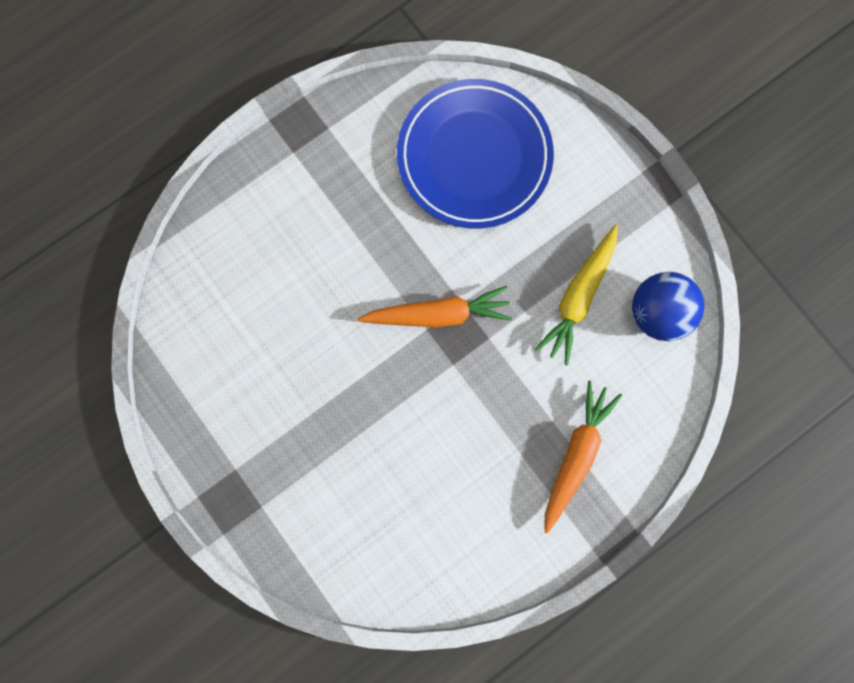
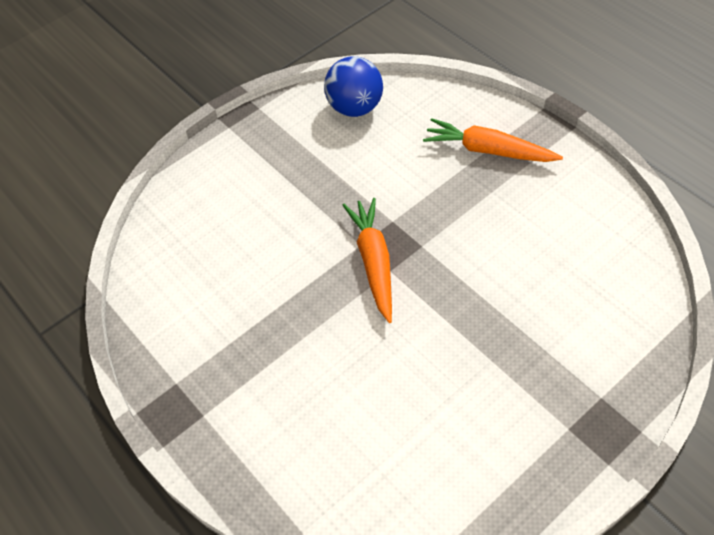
camera: 90 degrees left, 25 degrees down
(474, 157) = (212, 248): blue plate -> none
(578, 297) = (346, 160): yellow carrot -> none

